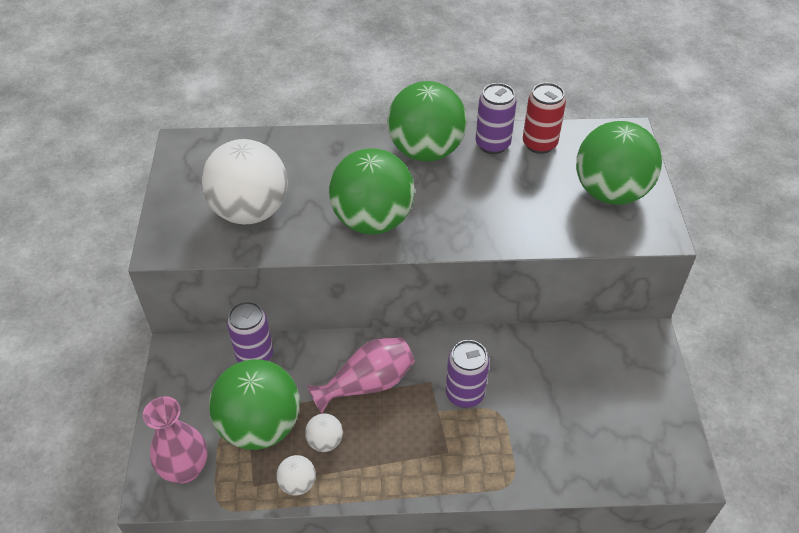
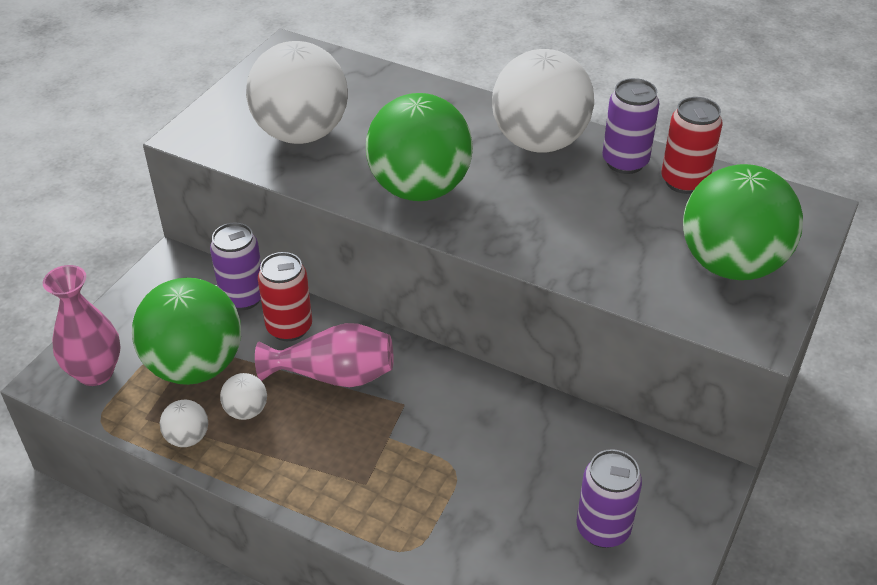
camera: 30 degrees right, 5 degrees down
(308, 363) = (289, 327): none -> red can
(426, 151) = (539, 142): green ball -> white ball
(464, 394) = (431, 434): purple can -> purple can (603, 529)

